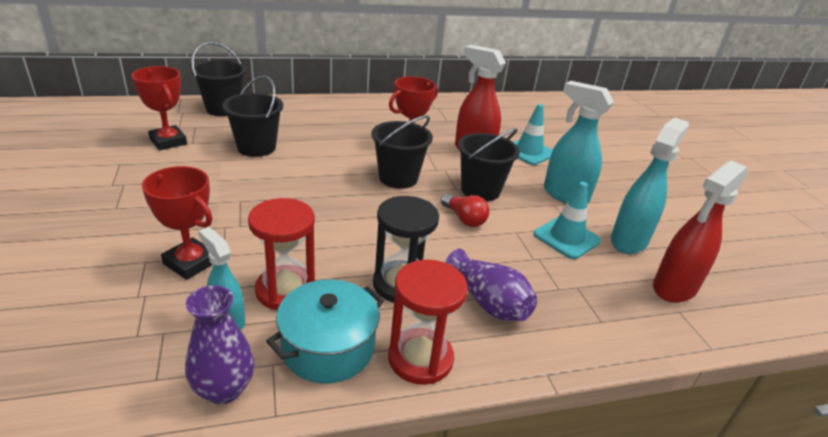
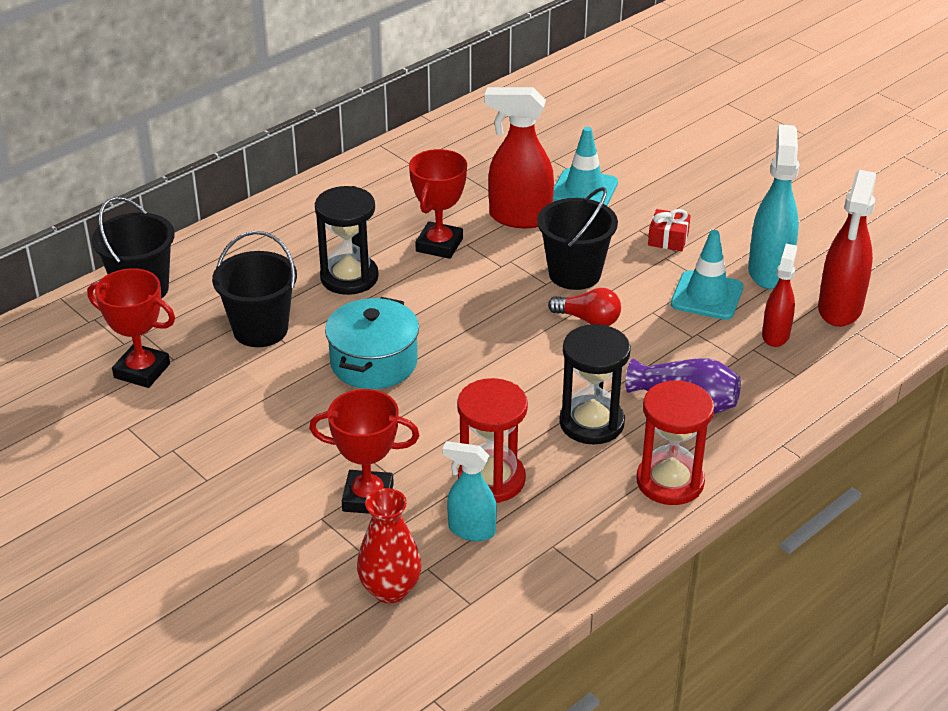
camera: 25 degrees left, 5 degrees up
(117, 335) = (390, 590): none -> red vase
(224, 389) = (535, 582): purple vase -> none
(328, 348) = (584, 510): turquoise pot -> turquoise pot (374, 362)
(338, 142) = (349, 277): none -> black hourglass
(398, 178) = (470, 298): black bucket -> none
(564, 195) = (668, 239): turquoise spray bottle -> red gift
(604, 285) = (775, 335): none -> red spray bottle

